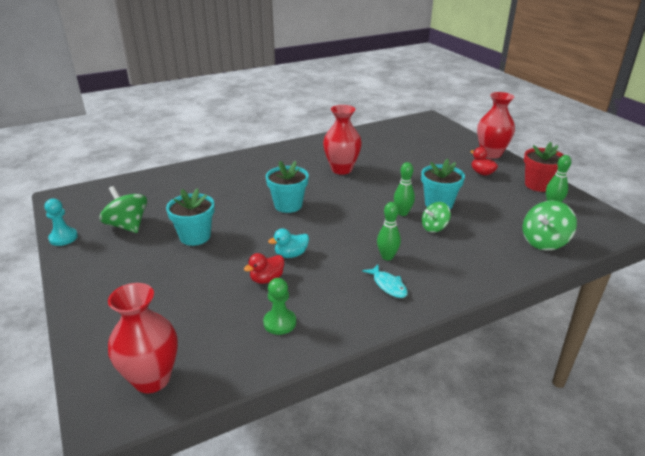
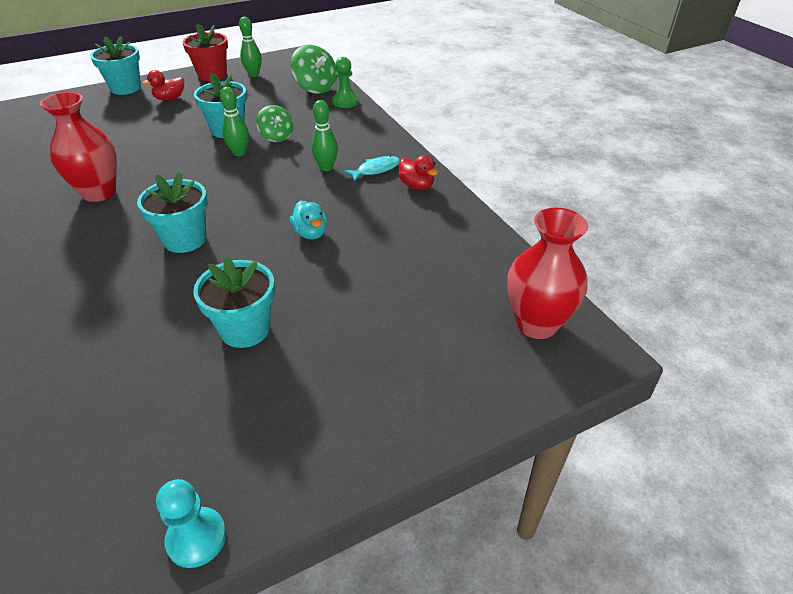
camera: 90 degrees left, 10 degrees up
(127, 226) = (181, 431): green spinning top -> none
(266, 279) = (359, 250): red duck -> red duck (417, 186)
(280, 323) = (437, 237): green pawn -> green pawn (345, 102)
(491, 154) = (126, 88): red vase -> turquoise flower pot

